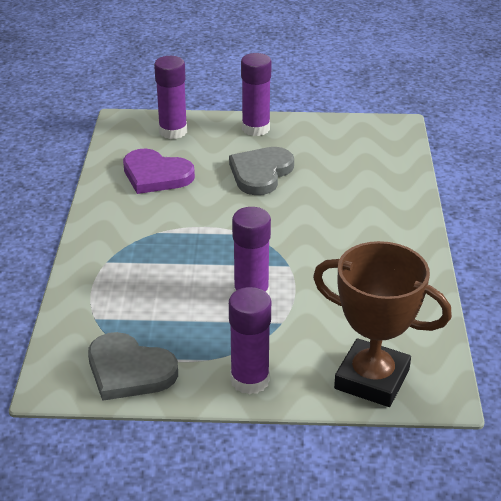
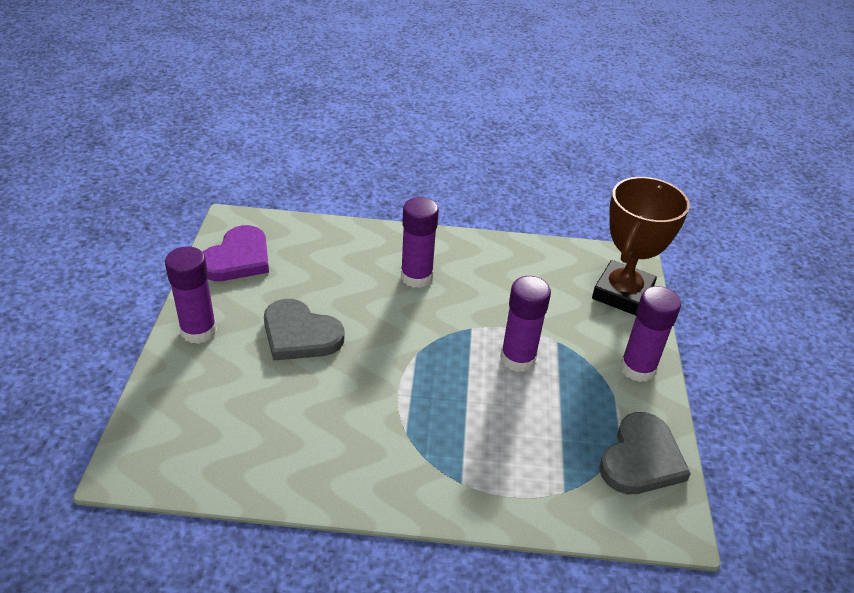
camera: 90 degrees left, 5 degrees up
(156, 175) = (282, 432): purple heart -> purple heart (238, 258)
(173, 131) = (177, 411): purple glue stick -> purple glue stick (416, 277)

